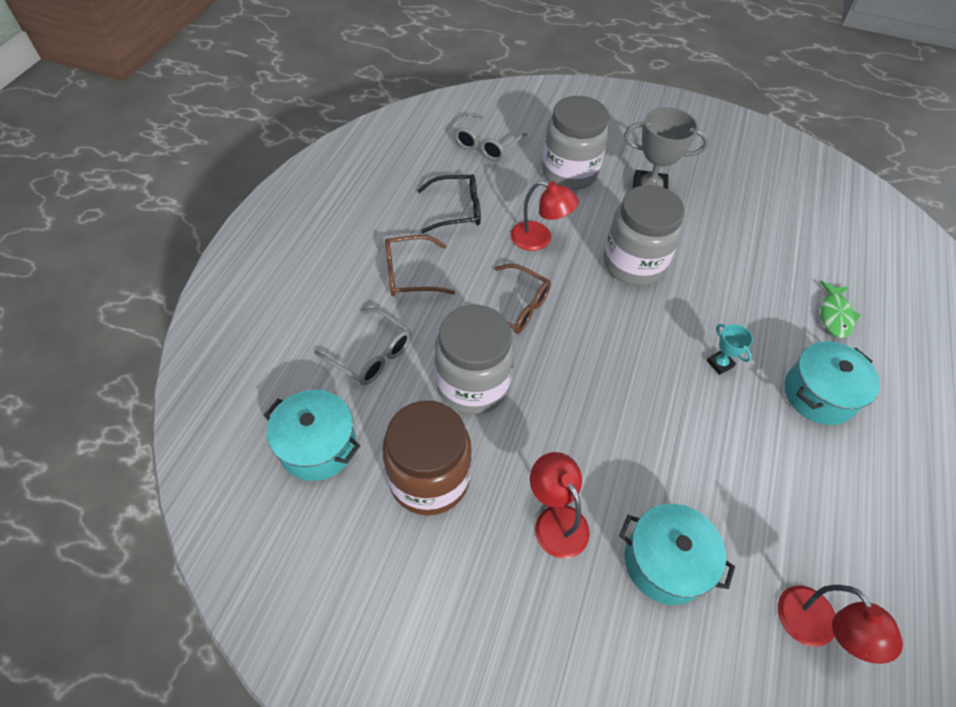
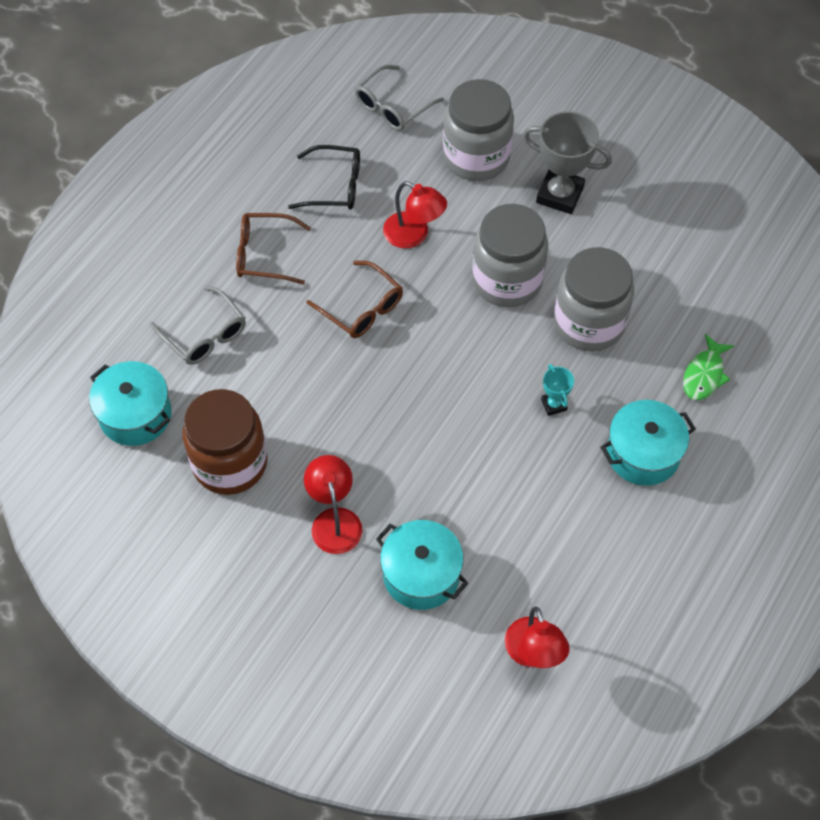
camera: 15 degrees right, 5 degrees up
(472, 384) = (295, 382): grey jar -> grey jar (589, 323)

